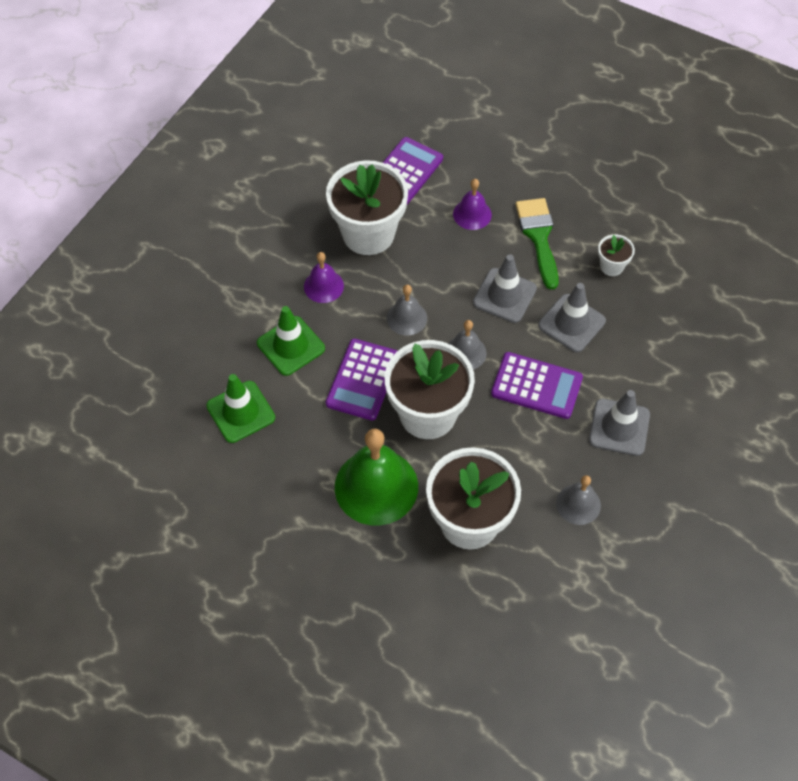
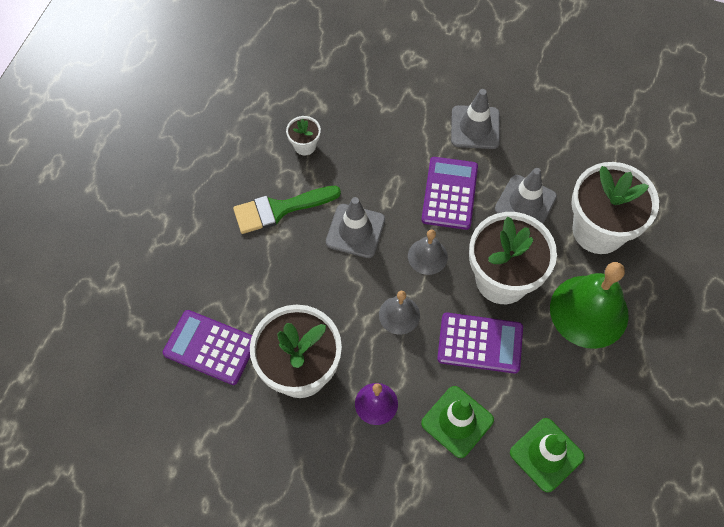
camera: 100 degrees left, 5 degrees up
(472, 214) = (259, 273): purple bell -> none
(571, 323) = (375, 172): grey traffic cone -> grey traffic cone (525, 203)
(578, 504) = (556, 151): grey bell -> none

